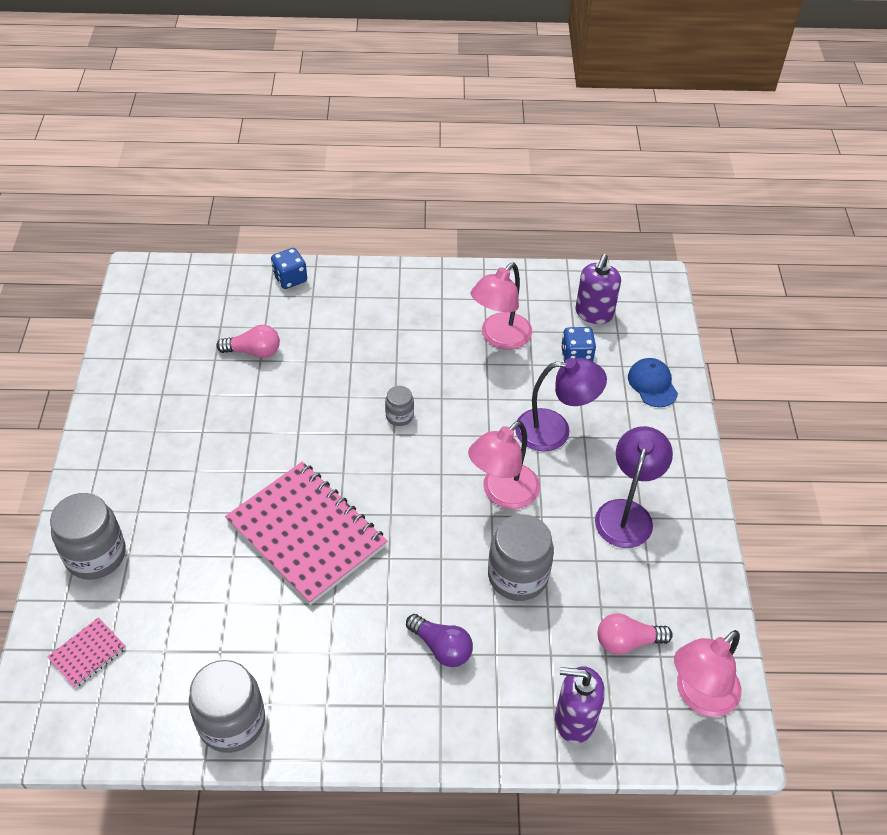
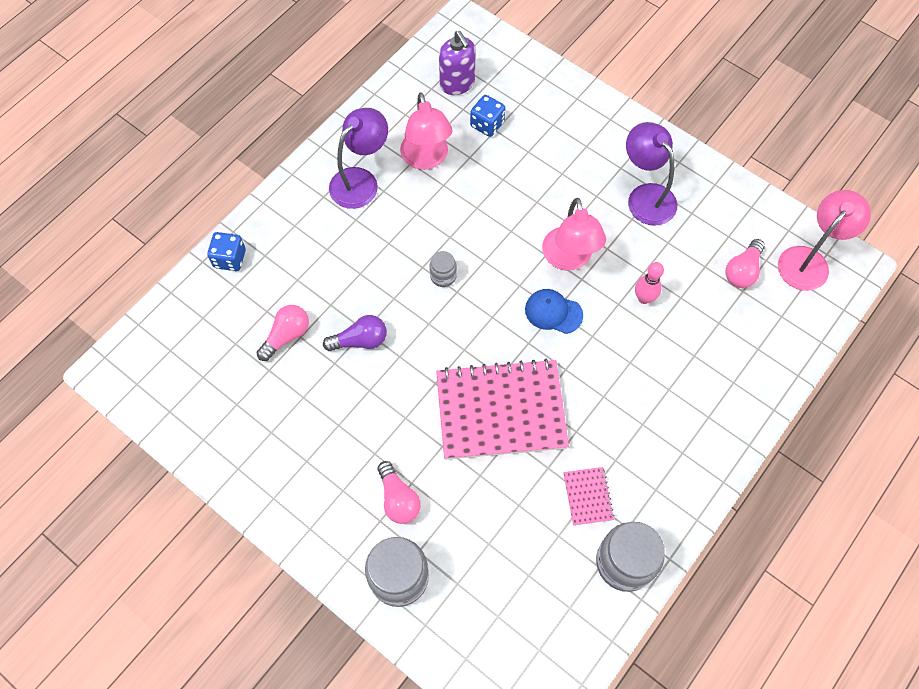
camera: 50 degrees left, 15 degrees up
(87, 653) = (489, 634): pink notebook -> pink notebook (588, 496)
(166, 511) = (398, 499): none -> pink light bulb
(441, 647) = (664, 385): purple light bulb -> purple light bulb (360, 340)
(518, 576) = (644, 298): grey jar -> pink bowling pin
(554, 430) = (541, 187): purple lamp -> purple lamp (361, 181)
(574, 720) = (775, 343): purple soap dispenser -> none
(652, 384) = (552, 98): blue cap -> blue cap (553, 312)
(699, 696) = (809, 260): pink lamp -> pink lamp turned 135 degrees counterclockwise

